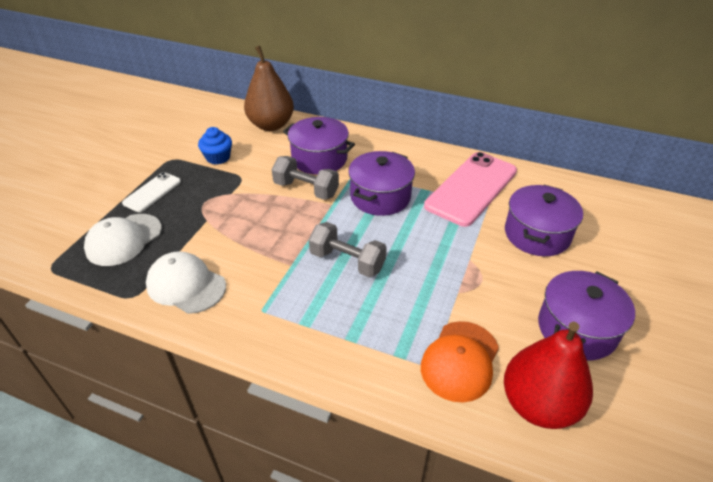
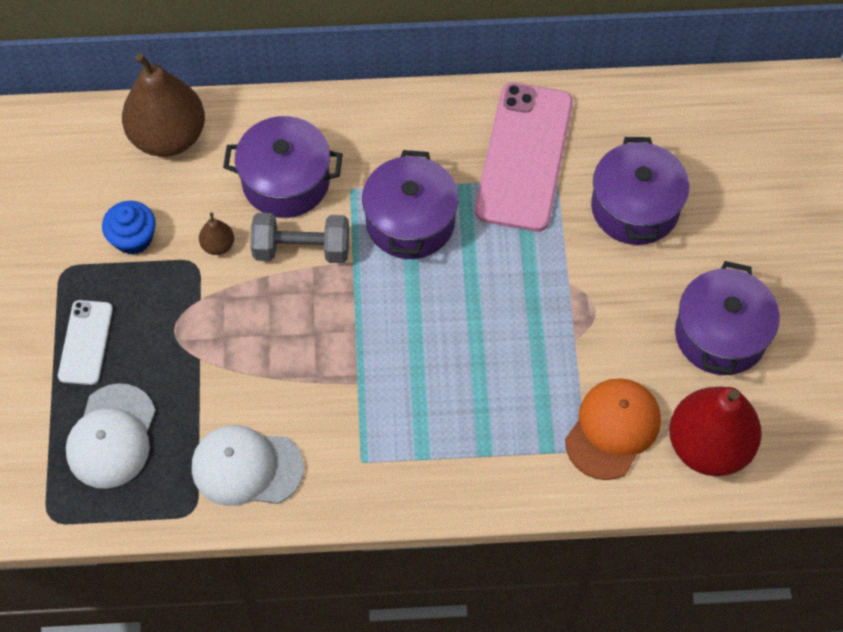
camera: 25 degrees left, 20 degrees up
(260, 174) = (218, 245): none -> brown pear
(347, 261) = (423, 348): grey dumbbell -> none
(460, 361) = (612, 429): orange cap -> orange cap turned 150 degrees counterclockwise

